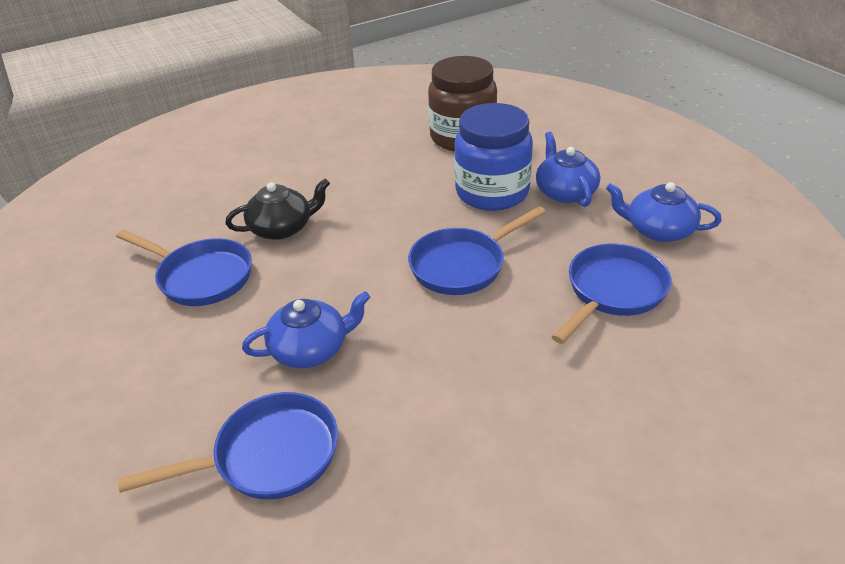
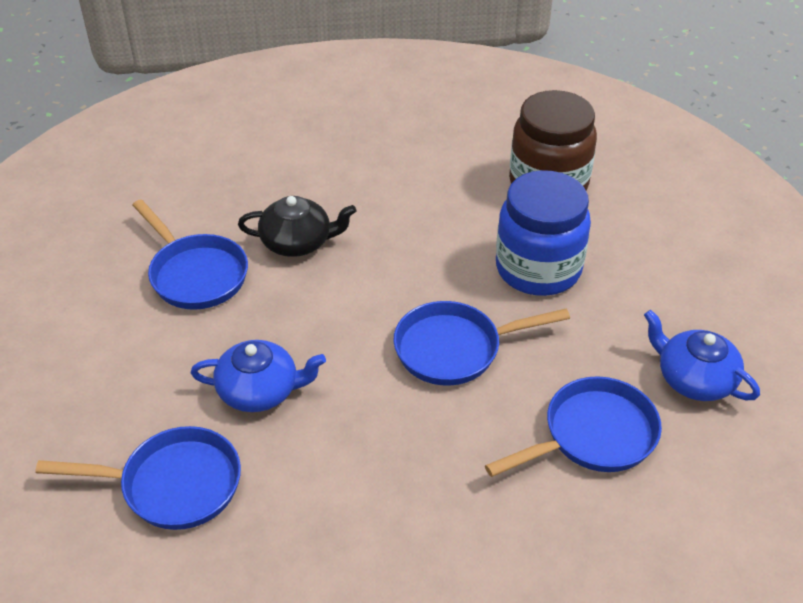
camera: 20 degrees right, 5 degrees up
(565, 192) = (620, 295): blue teapot -> none

